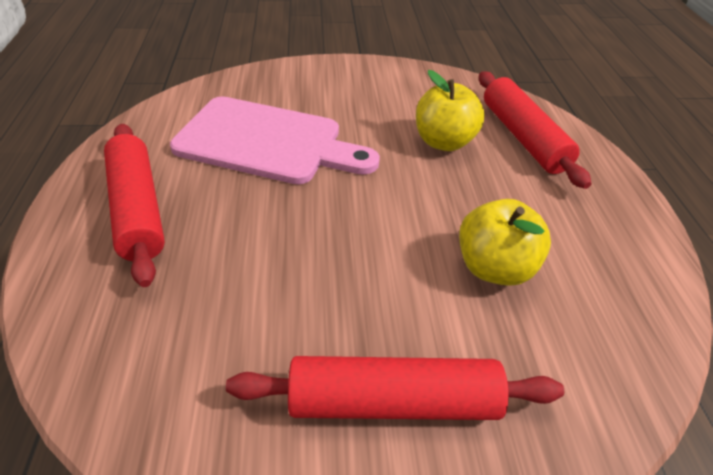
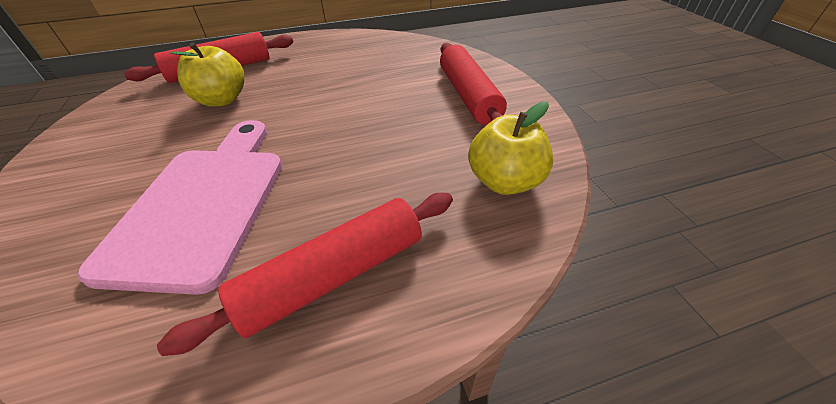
camera: 100 degrees left, 0 degrees up
(494, 268) = (362, 74): yellow apple -> yellow apple (504, 181)

